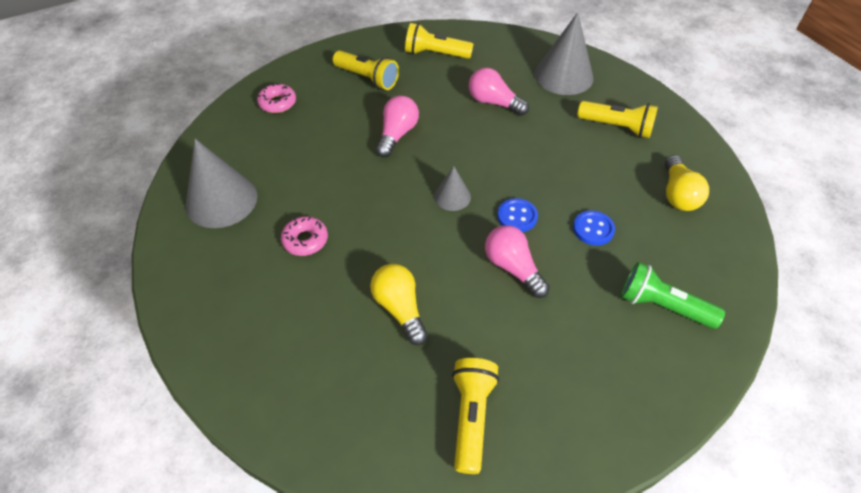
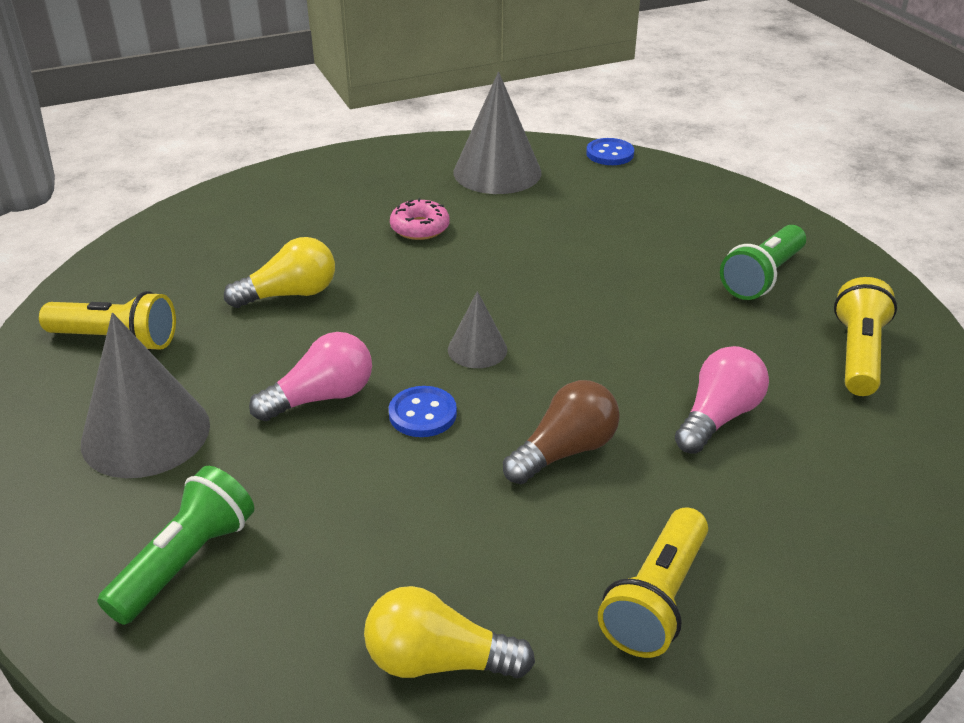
camera: 95 degrees right, 15 degrees down
(277, 103) = (686, 201): pink donut -> none
(367, 78) = (762, 277): yellow flashlight -> green flashlight
(397, 134) = (621, 302): pink light bulb -> none
(533, 156) = (565, 451): none -> brown light bulb
(563, 76) = (832, 537): grey cone -> grey cone (146, 433)
(593, 229) = (374, 503): blue button -> blue button (610, 154)

